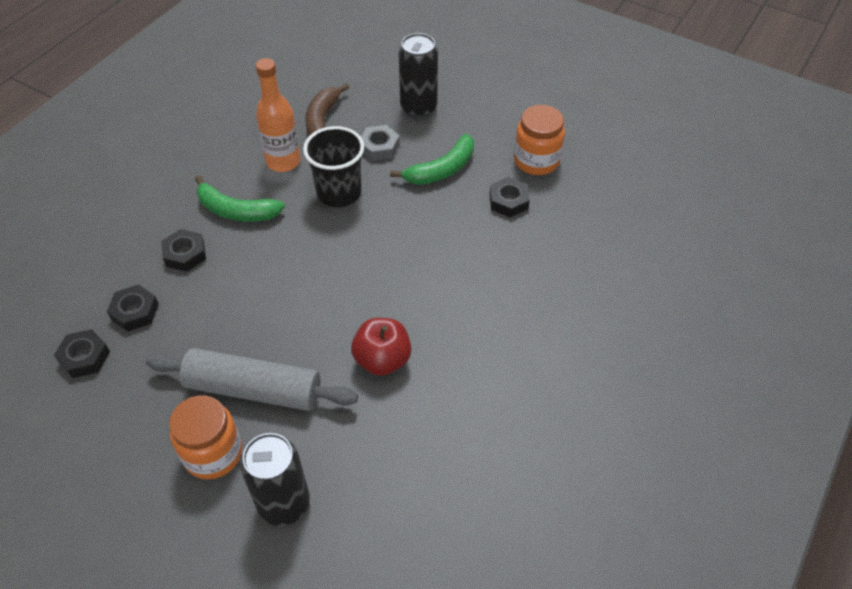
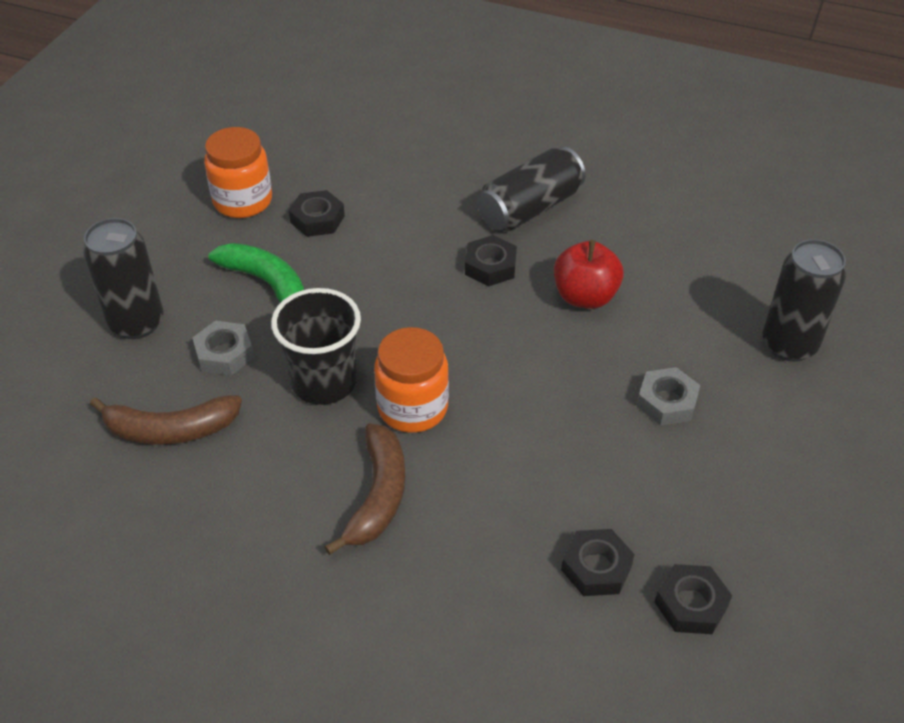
camera: 100 degrees left, 5 degrees down
(185, 254) = (476, 537): black nut -> black nut (490, 266)
(213, 453) = (763, 419): orange jar -> orange jar (412, 408)
(236, 211) = (378, 496): green banana -> brown banana
(254, 389) = (667, 402): grey rolling pin -> grey nut
(283, 162) = (265, 461): orange bottle -> none
(502, 342) = (530, 208): none -> black can

